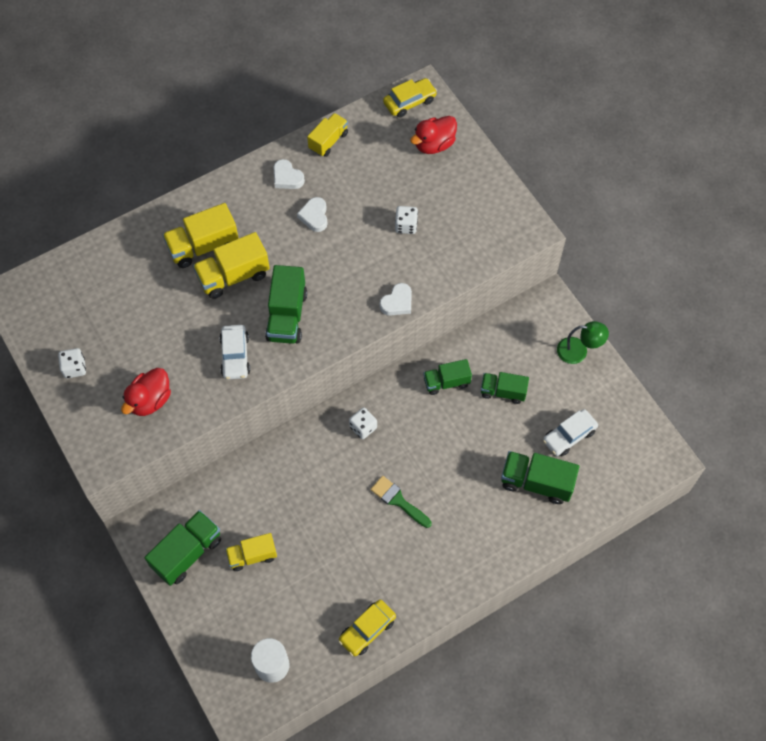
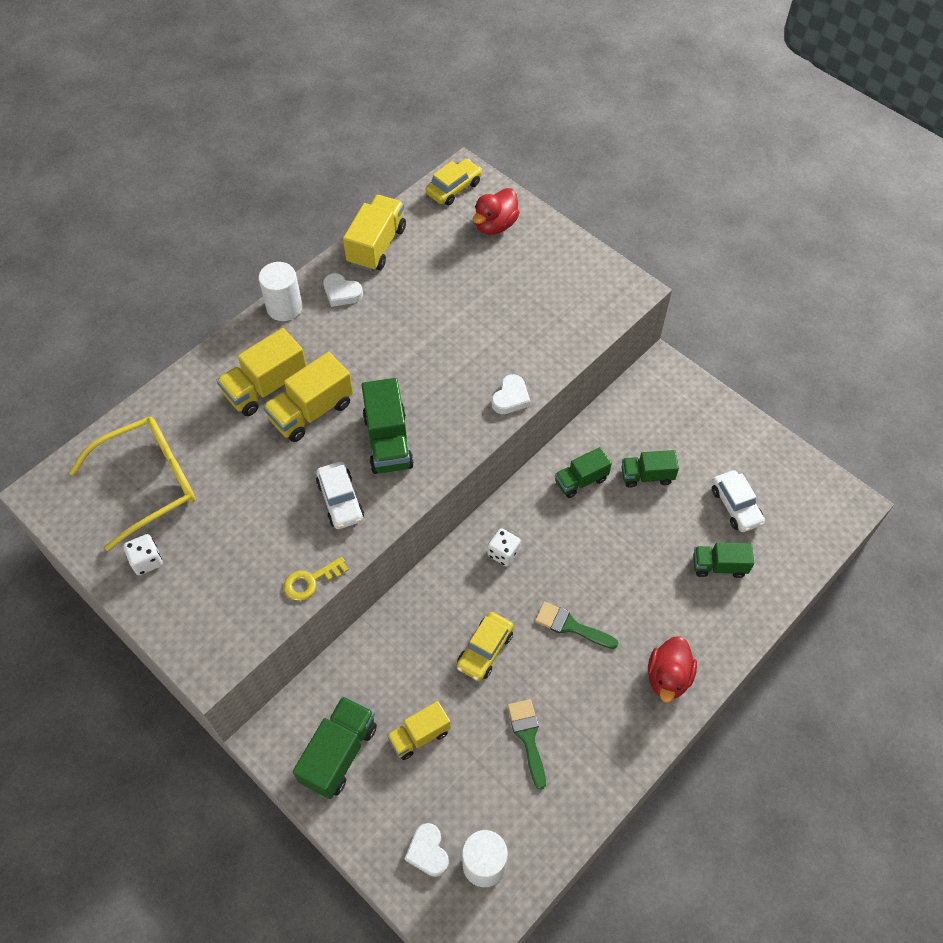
camera: 15 degrees left, 5 degrees down
(92, 305) = (149, 483): none -> yellow glasses
(150, 400) = (251, 576): red duck -> red duck (668, 677)
(194, 415) = (310, 581): none -> yellow key
(237, 180) = (284, 307): none -> white cylinder
(314, 216) = (386, 327): white heart -> white heart (428, 852)
(328, 141) = (376, 245): yellow truck -> yellow truck, size x1.52
(336, 579) = (528, 737): none -> green brush
(367, 630) = (585, 788): yellow car -> yellow car (485, 650)
(406, 226) = (493, 314): white dice -> none
(536, 482) = (719, 566): green truck -> green truck, size x0.66
(569, 436) = (736, 506): white car -> white car turned 60 degrees counterclockwise
(578, 351) = (713, 413): green lamp -> none

